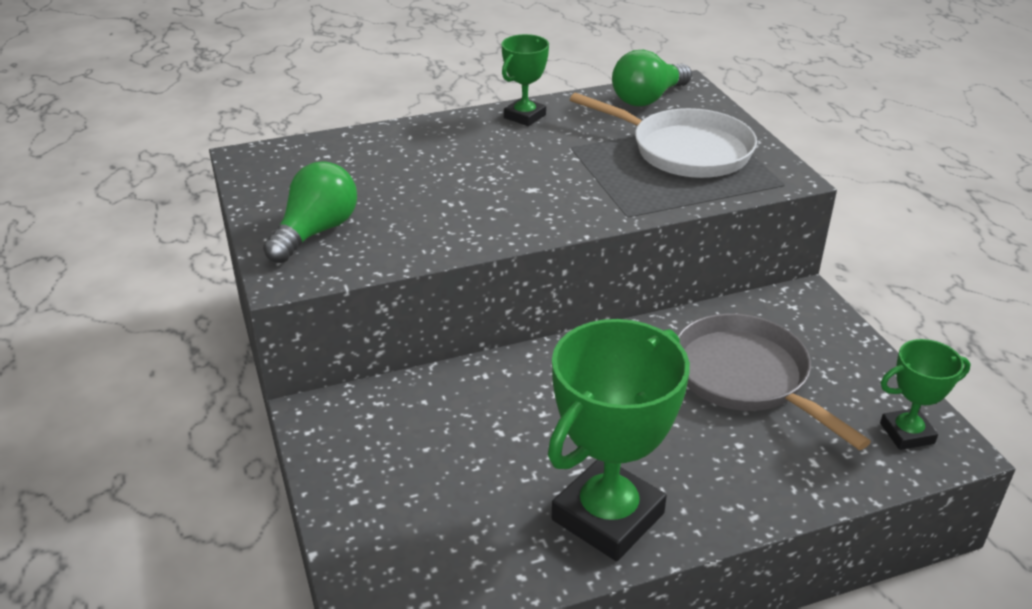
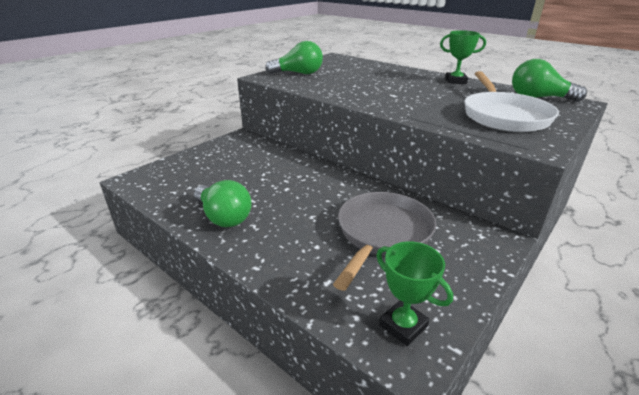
camera: 60 degrees right, 5 degrees down
(608, 516) = (223, 217): green trophy -> green light bulb

